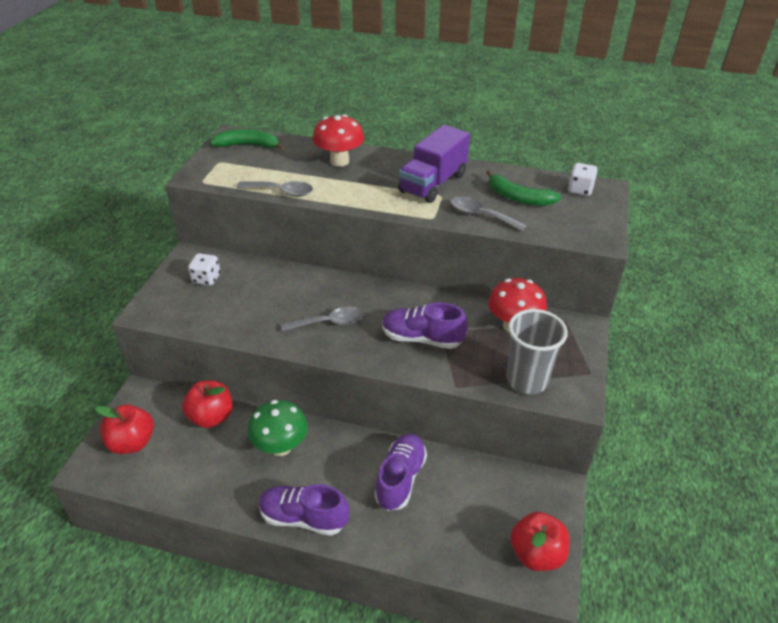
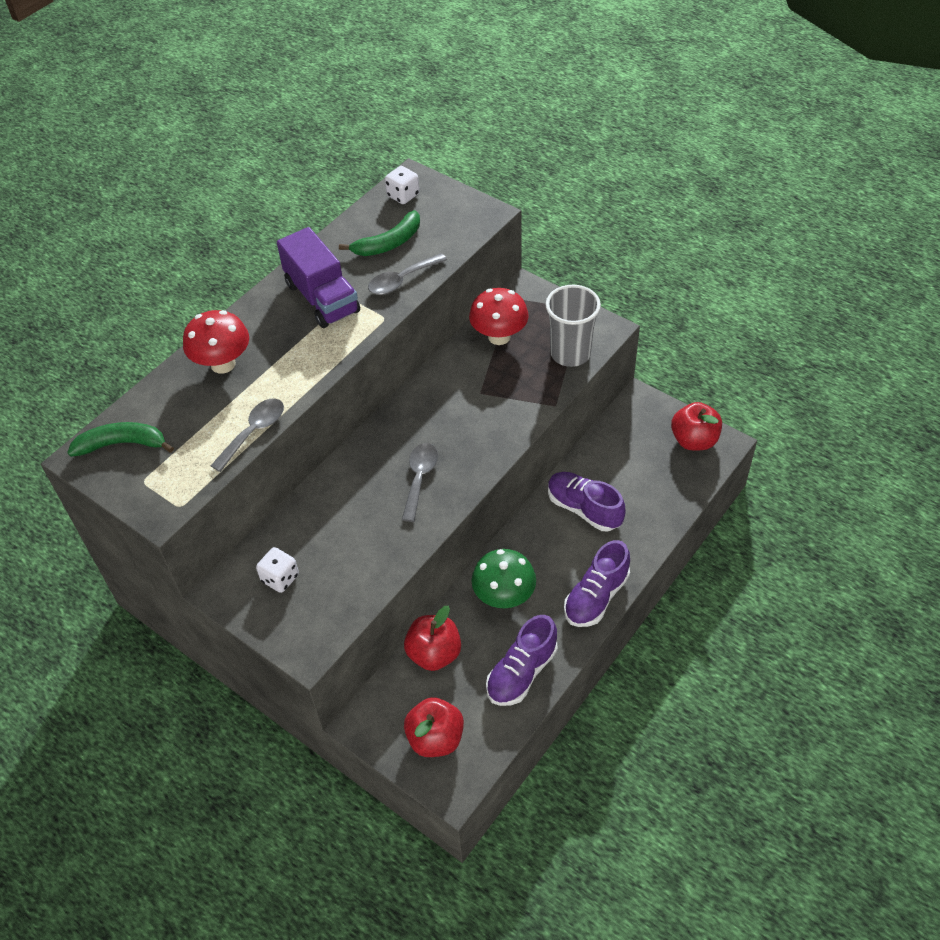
camera: 65 degrees left, 10 degrees up
(248, 145) = (122, 444): green banana -> green banana turned 60 degrees clockwise
(422, 338) = (481, 410): purple shoe -> purple shoe (521, 672)

